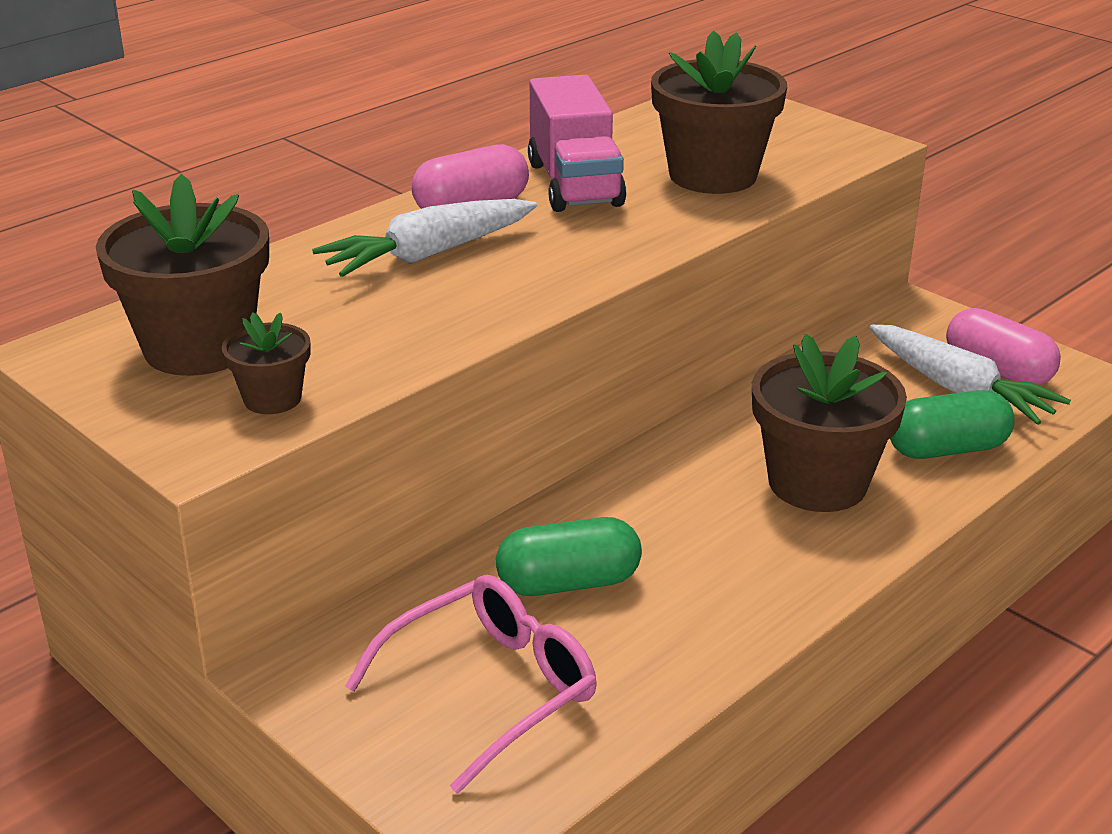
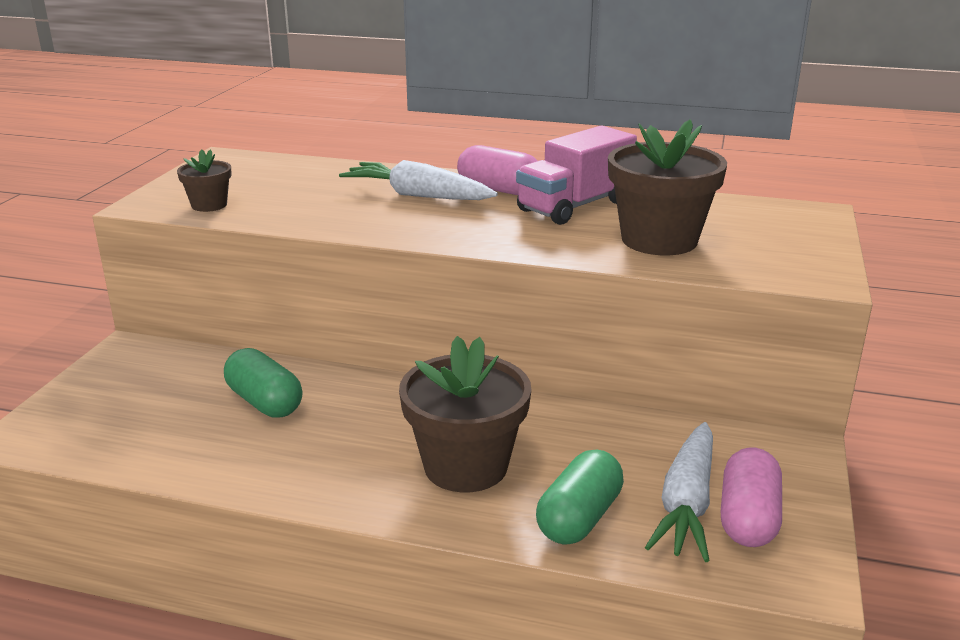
camera: 60 degrees right, 5 degrees down
(199, 347) = (250, 178): brown flower pot -> none
(491, 689) = (142, 408): pink glasses -> none
(946, 449) = (579, 518): green capsule -> green capsule turned 75 degrees clockwise

